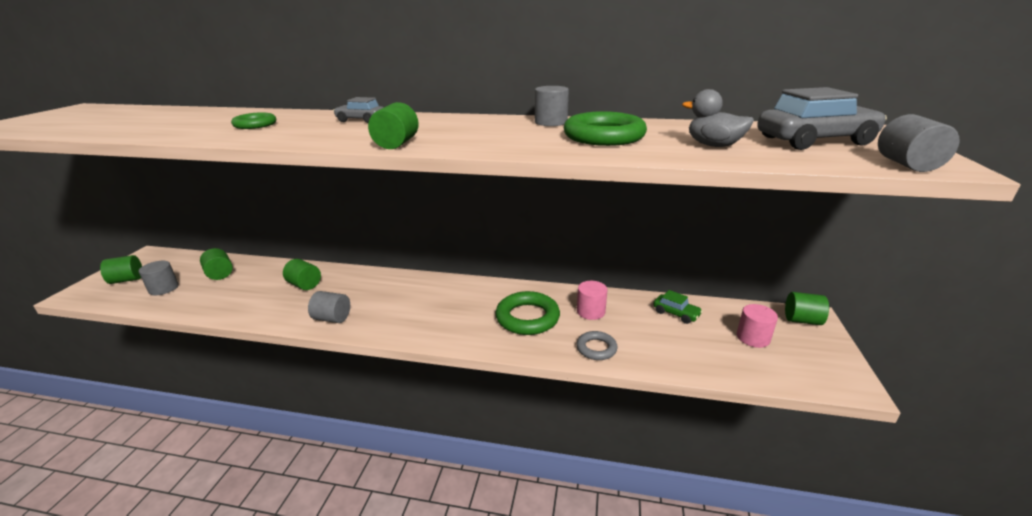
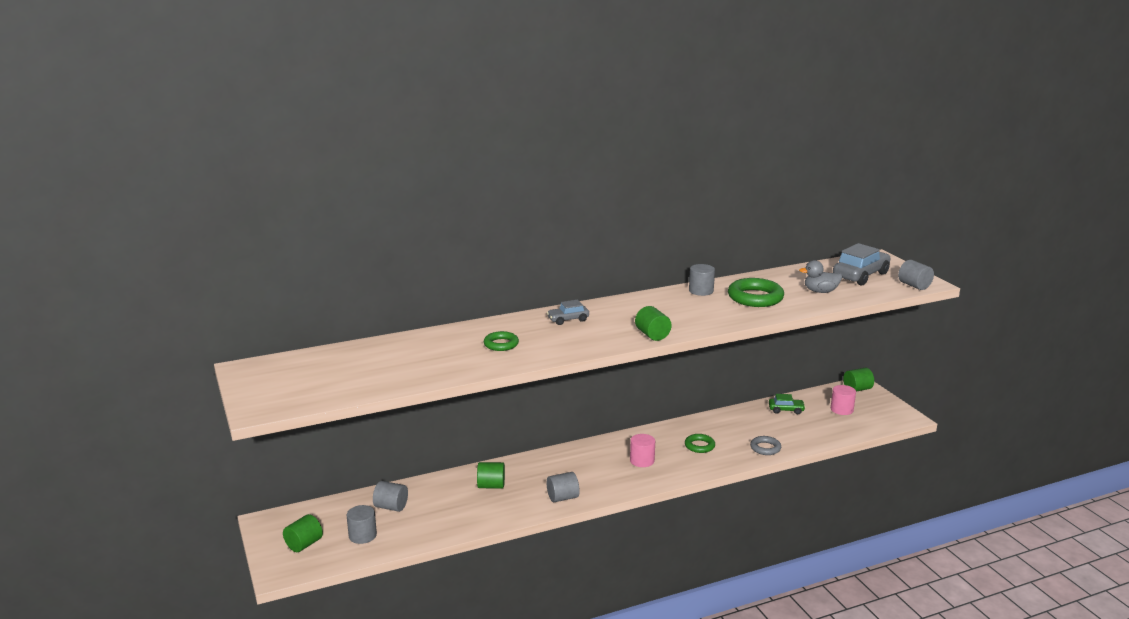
camera: 35 degrees left, 5 degrees down
(220, 274) = (391, 507): green cylinder -> grey cylinder
(527, 318) = (699, 446): green ring -> green ring, size x0.57
(590, 311) = (734, 427): pink cylinder -> pink cylinder (642, 461)

